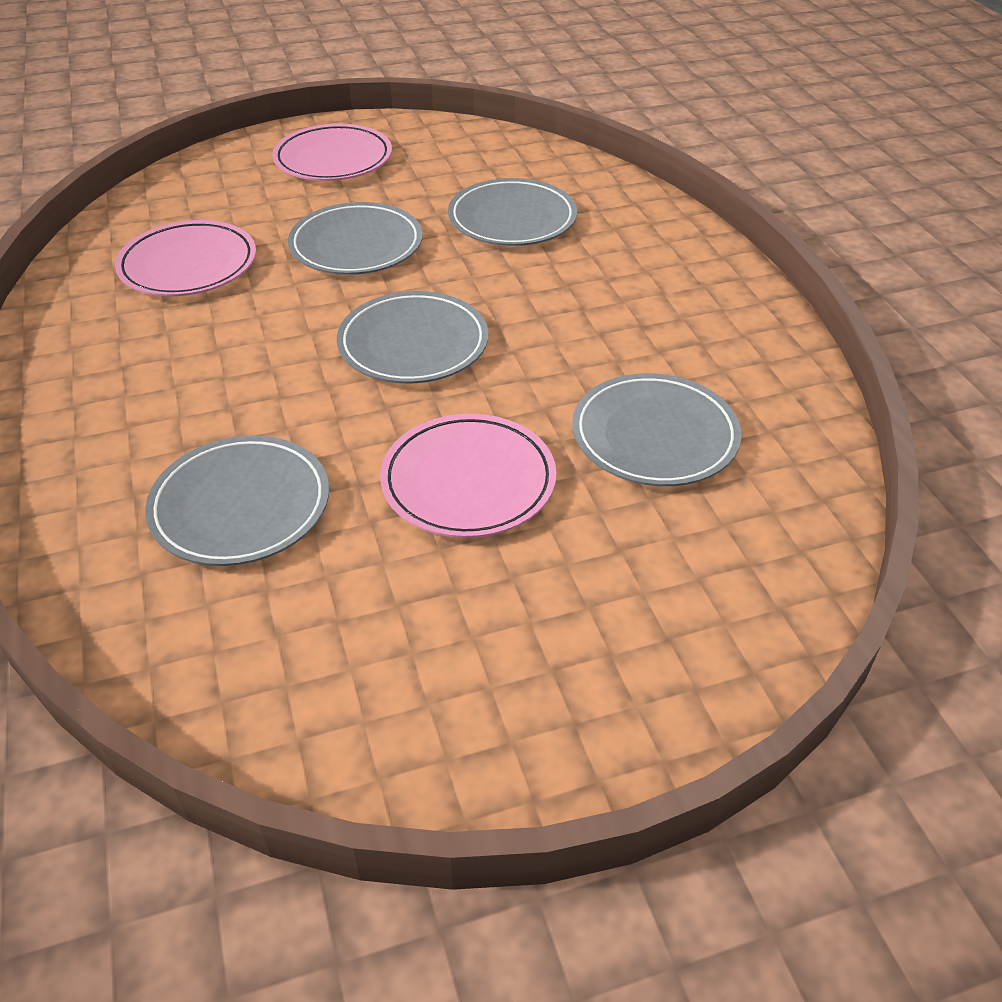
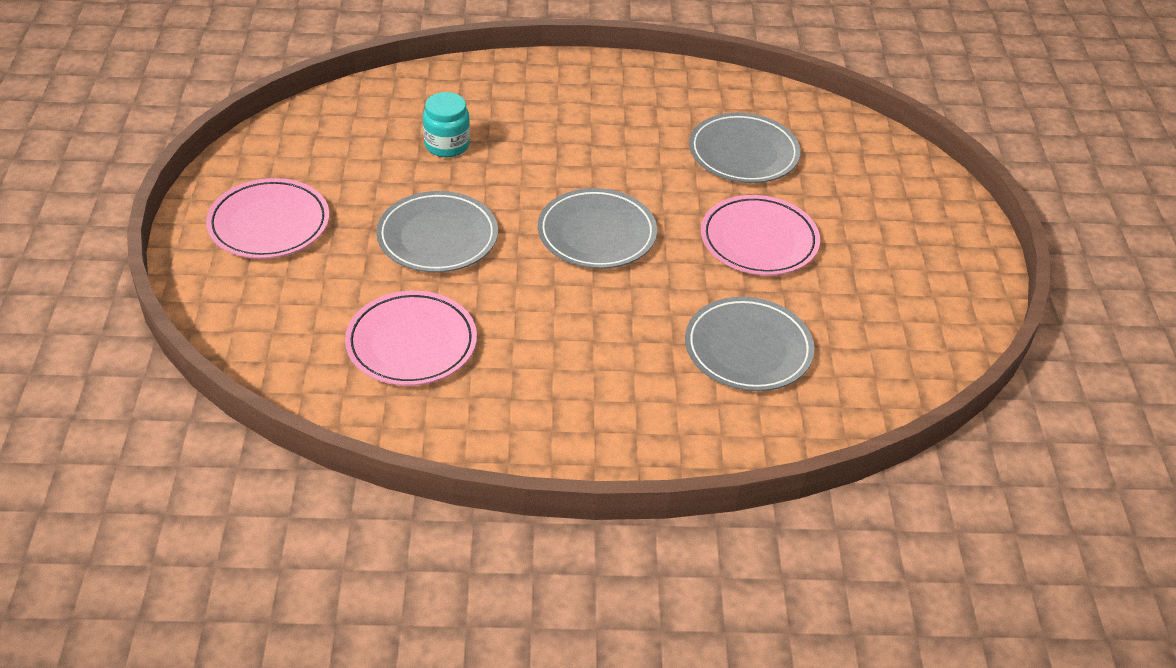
camera: 75 degrees left, 0 degrees up
(512, 219) = (447, 145): grey plate -> turquoise jar

